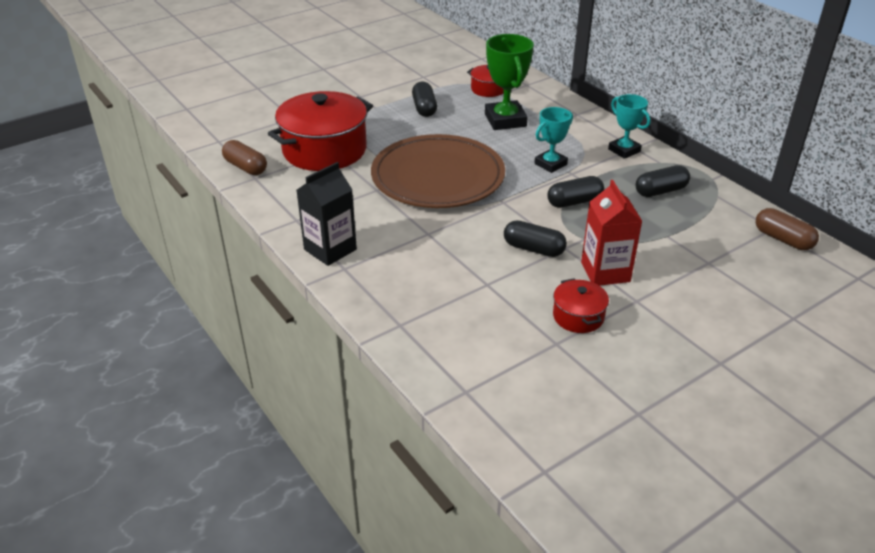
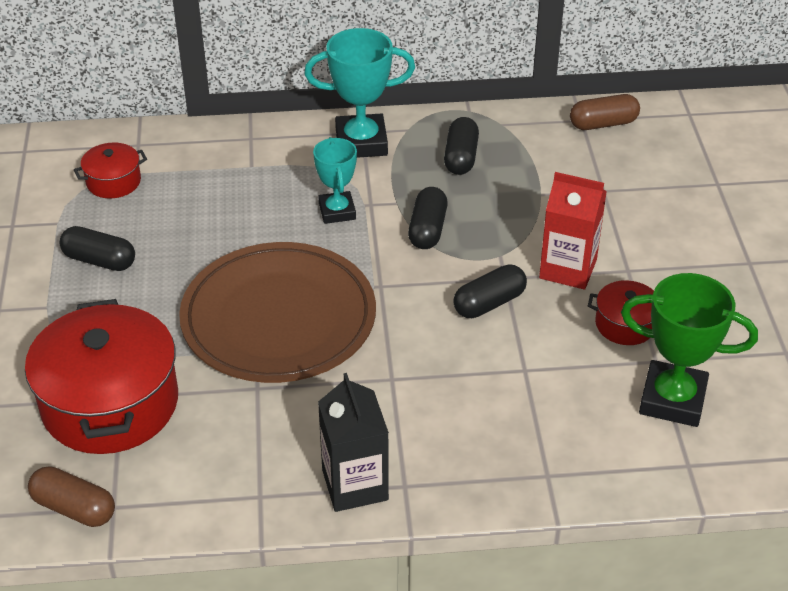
camera: 60 degrees left, 5 degrees up
(245, 167) = (74, 508): brown capsule -> brown capsule turned 45 degrees clockwise
(505, 120) = (205, 202): green trophy -> green trophy (672, 399)
(624, 150) = (361, 142): turquoise trophy -> turquoise trophy, size x1.58

